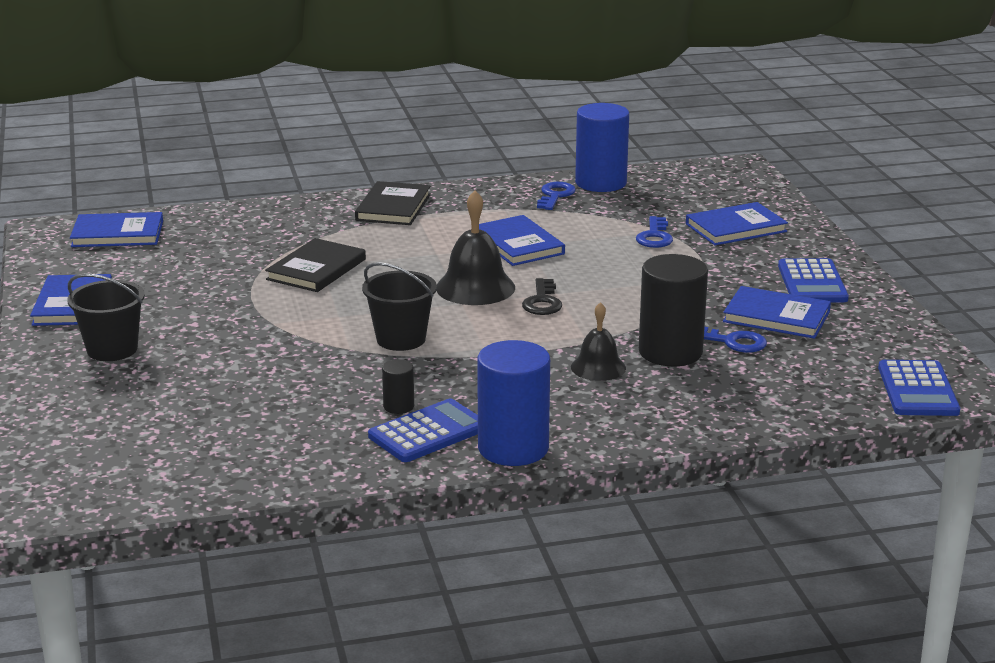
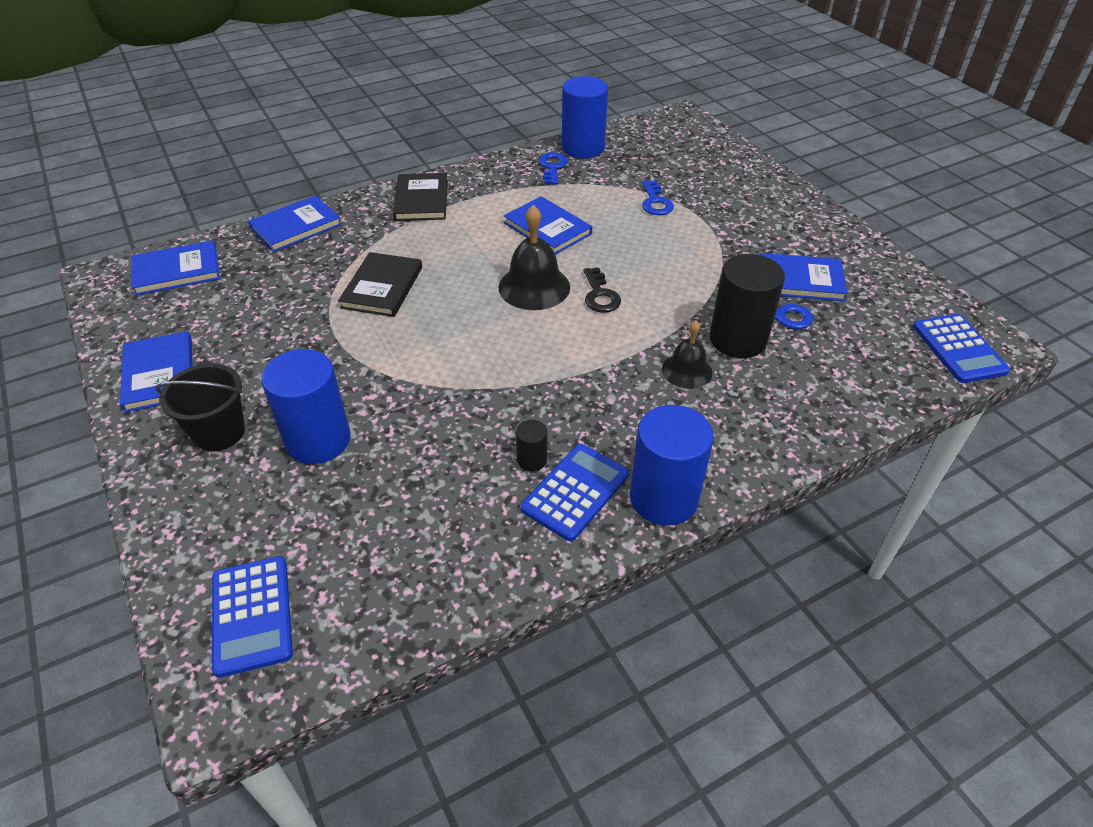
camera: 15 degrees left, 20 degrees up
(201, 366) = (318, 440): none -> blue cylinder
(401, 339) = (496, 366): black bucket -> none
(736, 228) = (714, 183): blue book -> blue book (296, 226)
(812, 282) = (806, 235): blue calculator -> blue calculator (252, 615)

